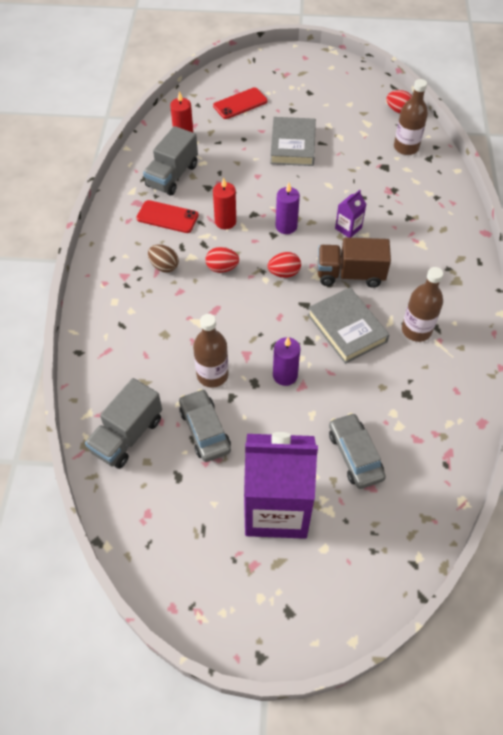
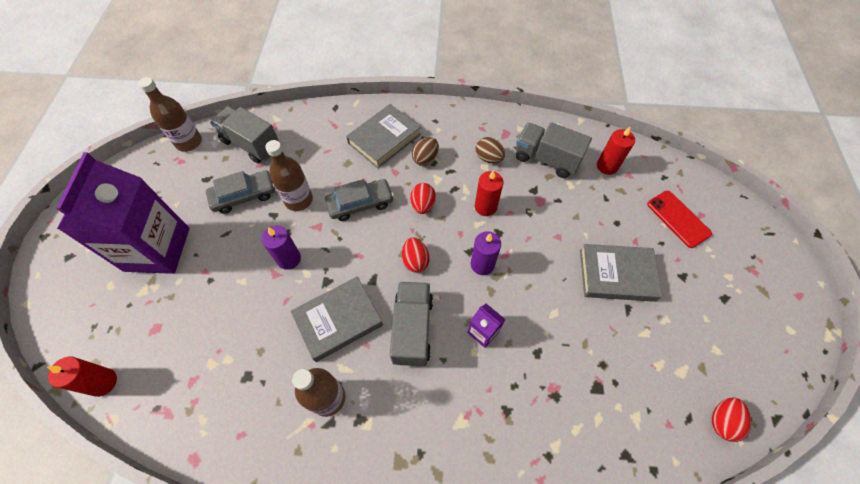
camera: 90 degrees right, 5 degrees up
(133, 302) = (384, 139): none -> grey book
(167, 217) = (488, 158): red phone -> brown egg
(350, 274) = (412, 329): brown truck -> grey truck
(355, 455) = (190, 317): grey car -> grey car (360, 203)
(406, 147) = (642, 423): brown bottle -> brown bottle (189, 142)
(429, 521) = (103, 382): none -> red candle

